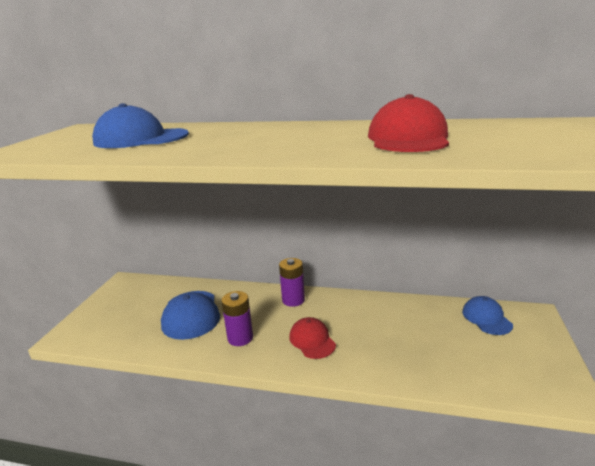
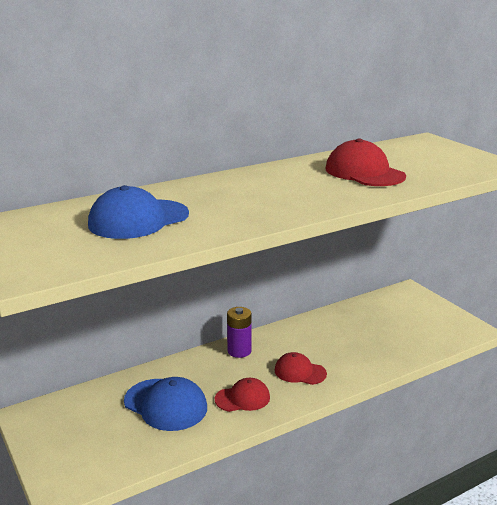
camera: 45 degrees left, 0 degrees up
(240, 338) = (242, 398): purple battery -> red cap
(486, 318) = (386, 304): blue cap -> none

